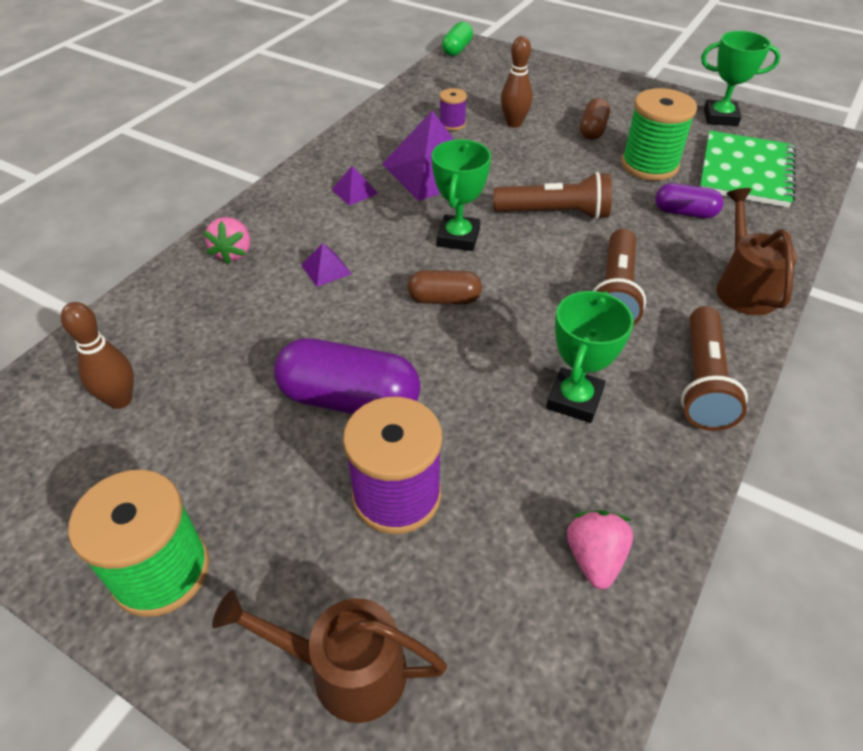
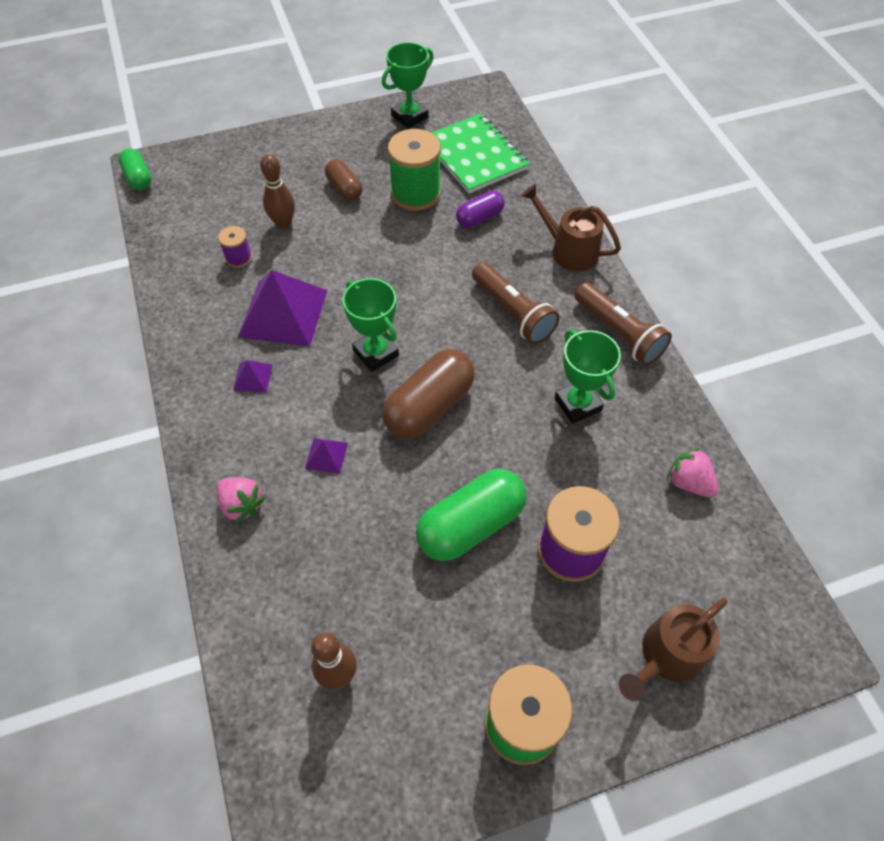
camera: 50 degrees left, 10 degrees up
(349, 399) = (470, 525): purple capsule -> green capsule
(444, 299) = (429, 406): brown capsule -> brown capsule, size x1.74
(554, 213) = (408, 282): brown flashlight -> none

